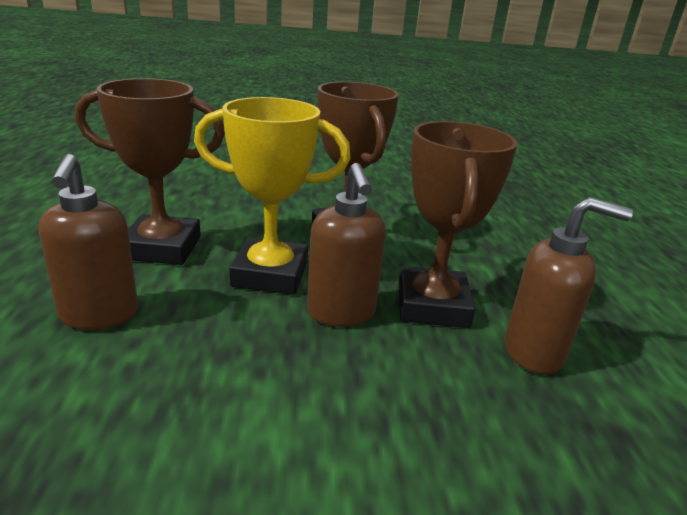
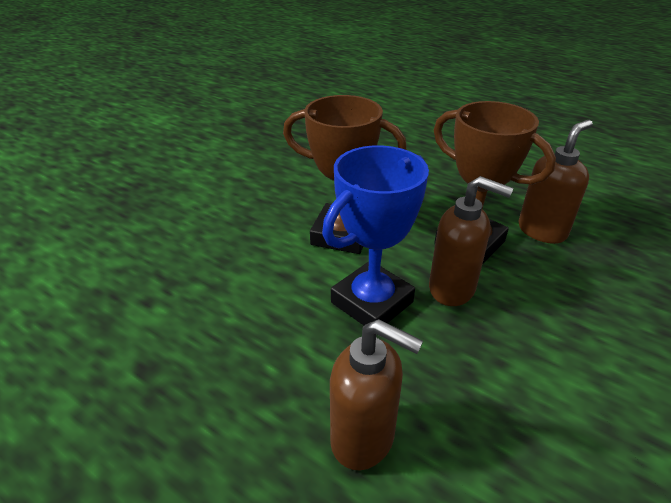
camera: 50 degrees left, 10 degrees up
(162, 248) = (269, 353): brown trophy -> none
(270, 274) = (372, 302): yellow trophy -> blue trophy

